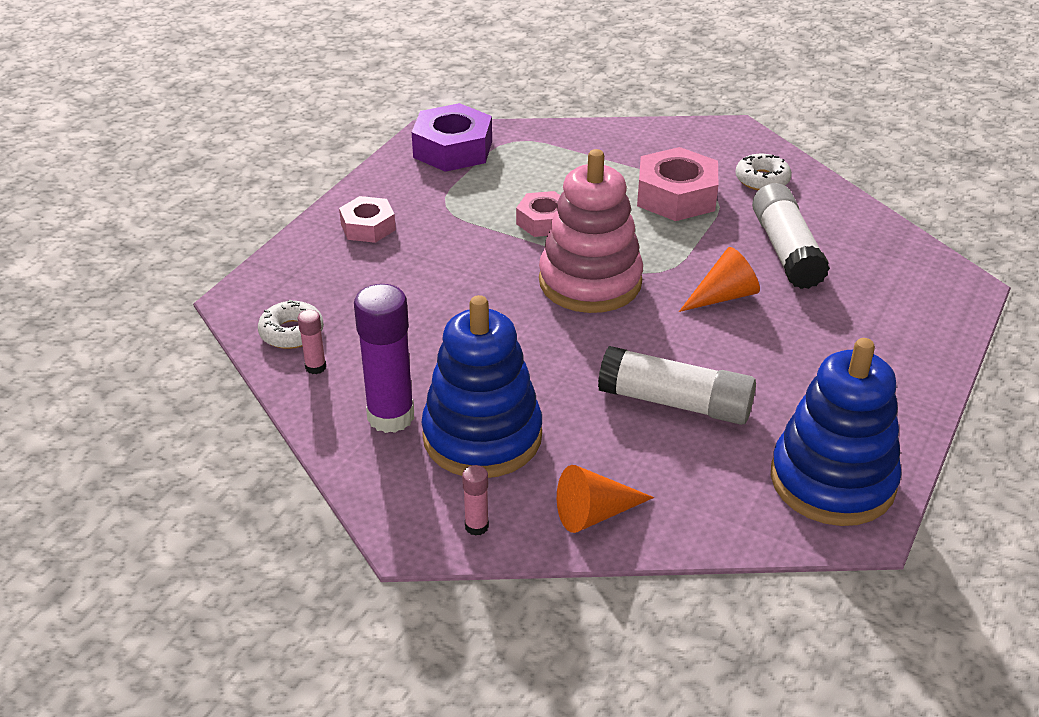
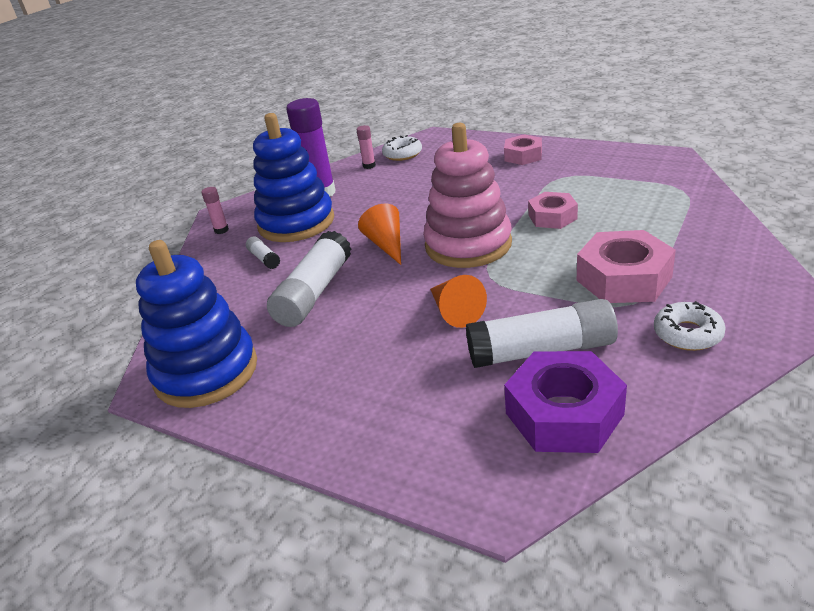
camera: 95 degrees right, 5 degrees down
(453, 149) = (651, 168): purple nut -> purple nut (564, 414)
(581, 461) = (264, 258): none -> white glue stick
(594, 513) = (215, 267): orange cone -> orange cone (386, 244)

